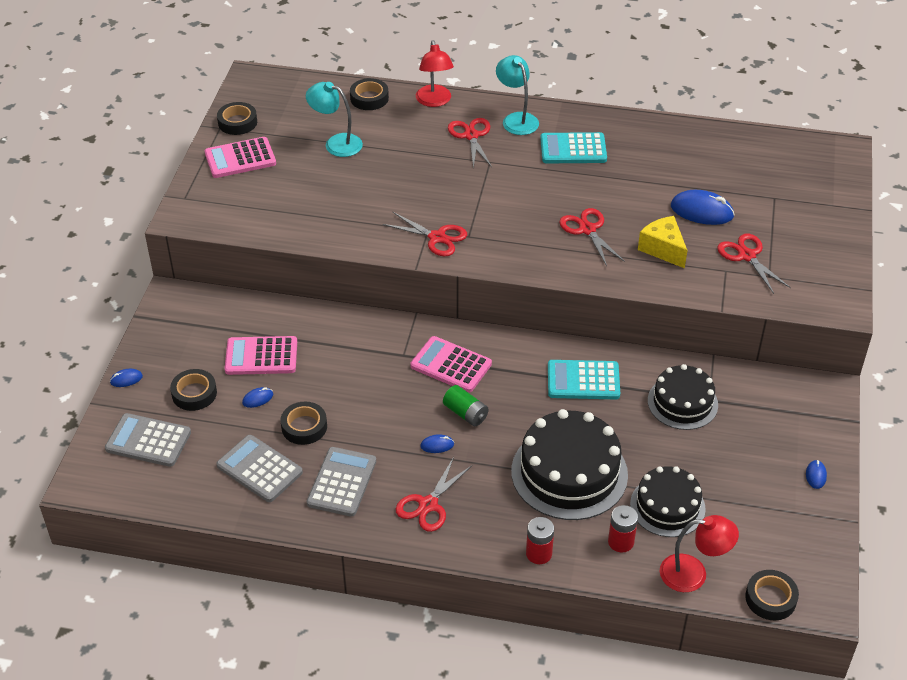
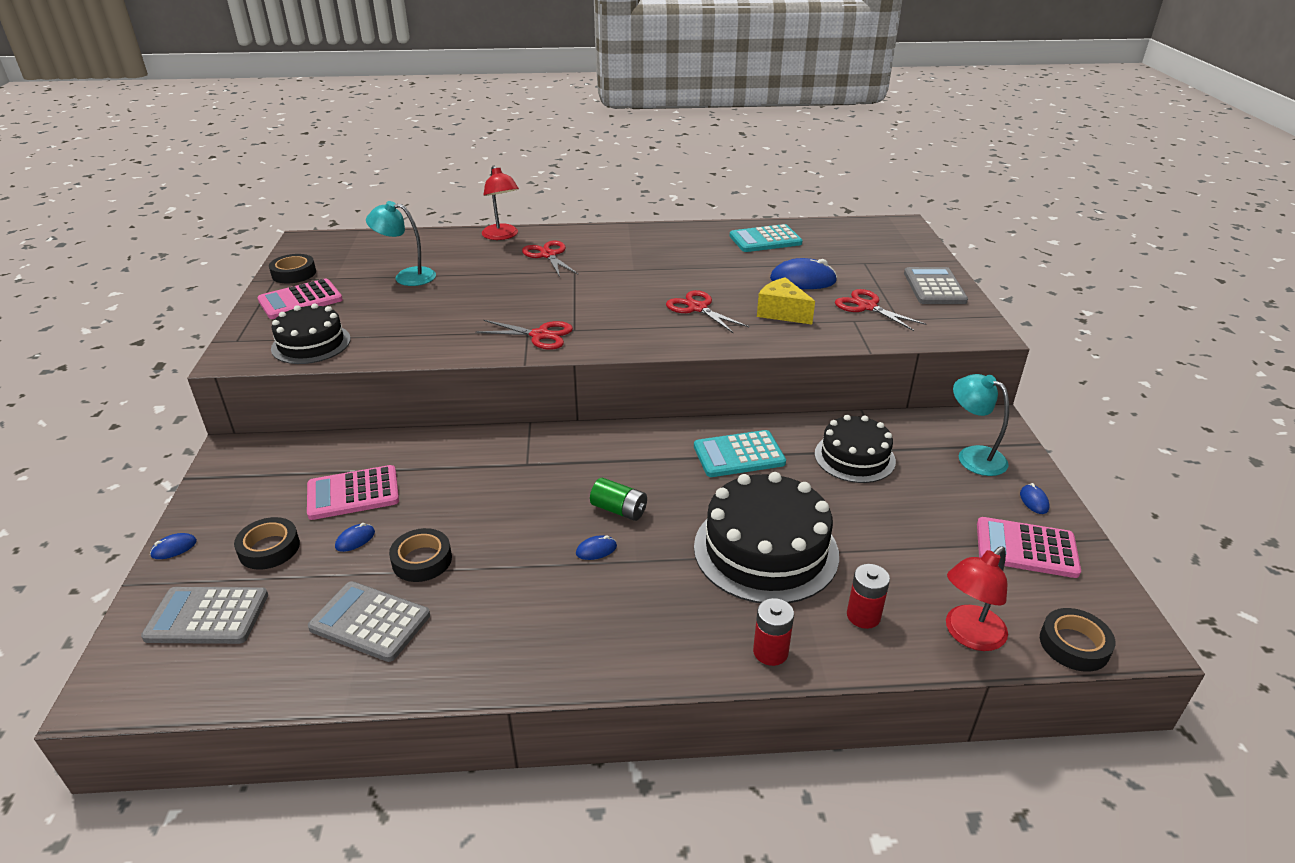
camera: 15 degrees left, 10 degrees down
(342, 482) = (486, 616): grey calculator -> grey calculator (934, 287)
(369, 98) = (434, 241): black tape -> none
(428, 505) = (607, 621): red scissors -> none
(451, 365) = (585, 464): pink calculator -> pink calculator (1026, 548)
(516, 119) = (589, 239): turquoise lamp -> turquoise lamp (973, 456)
(573, 149) = (654, 253): turquoise calculator -> turquoise calculator (765, 240)
(667, 506) = (896, 564): black cake -> black cake (311, 344)
(693, 574) = (968, 635): red lamp -> red lamp turned 150 degrees clockwise

